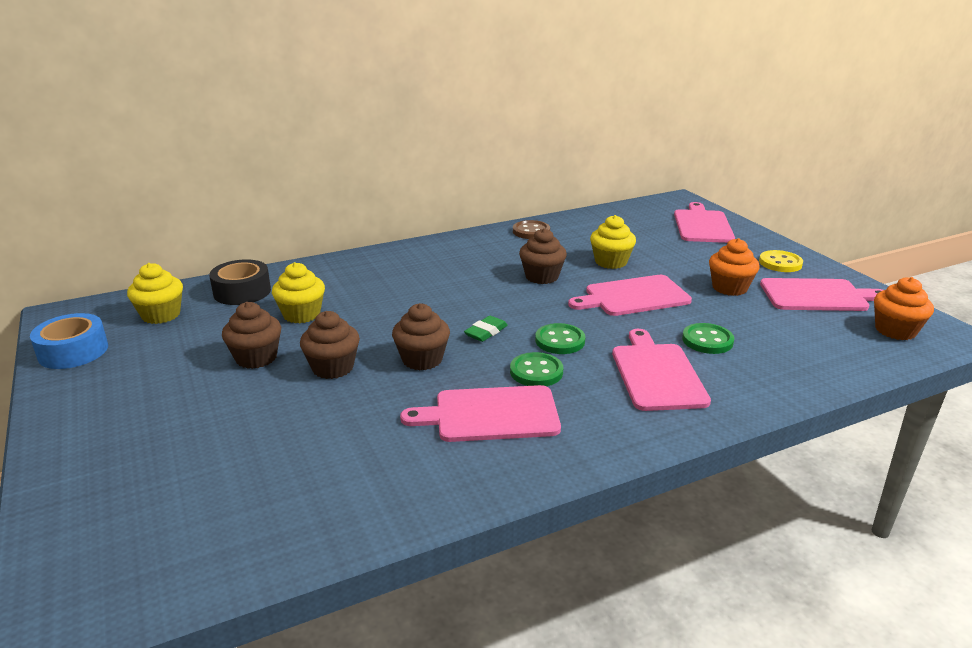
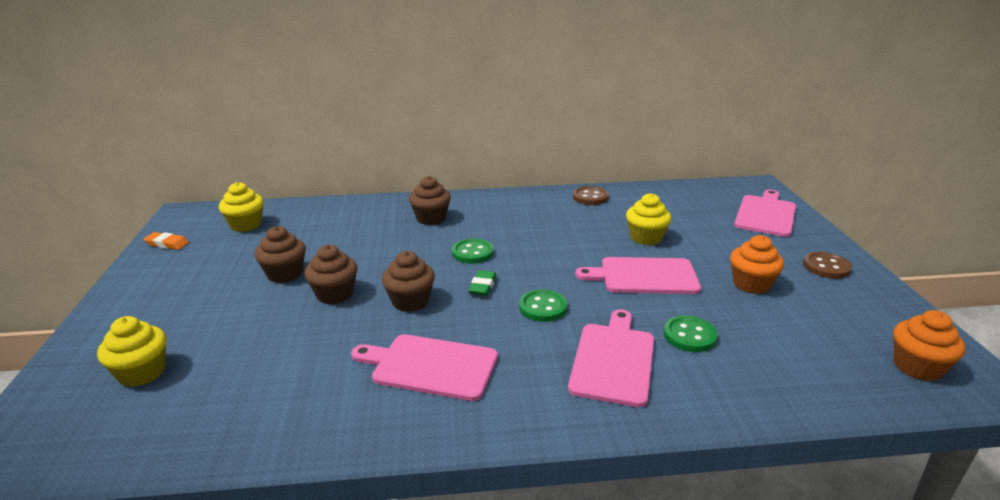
camera: 20 degrees right, 0 degrees up
(73, 351) = (167, 244): blue tape -> orange eraser
(242, 292) = (316, 215): black tape -> none
(301, 314) = (345, 242): yellow cupcake -> yellow cupcake (142, 373)
(486, 332) = (482, 286): green eraser -> green eraser turned 45 degrees counterclockwise
(536, 372) = (500, 333): green button -> green button (472, 253)
(542, 277) = (570, 242): brown cupcake -> brown cupcake (431, 218)
(780, 263) = (826, 267): yellow button -> brown button
(817, 296) = (846, 310): pink cutting board -> none

